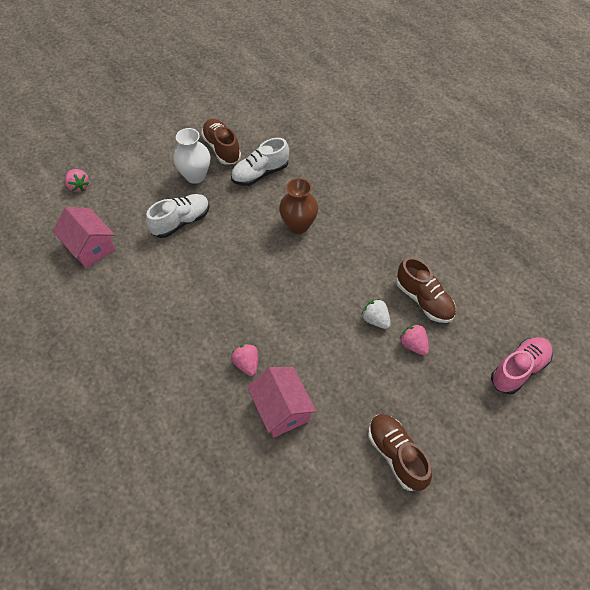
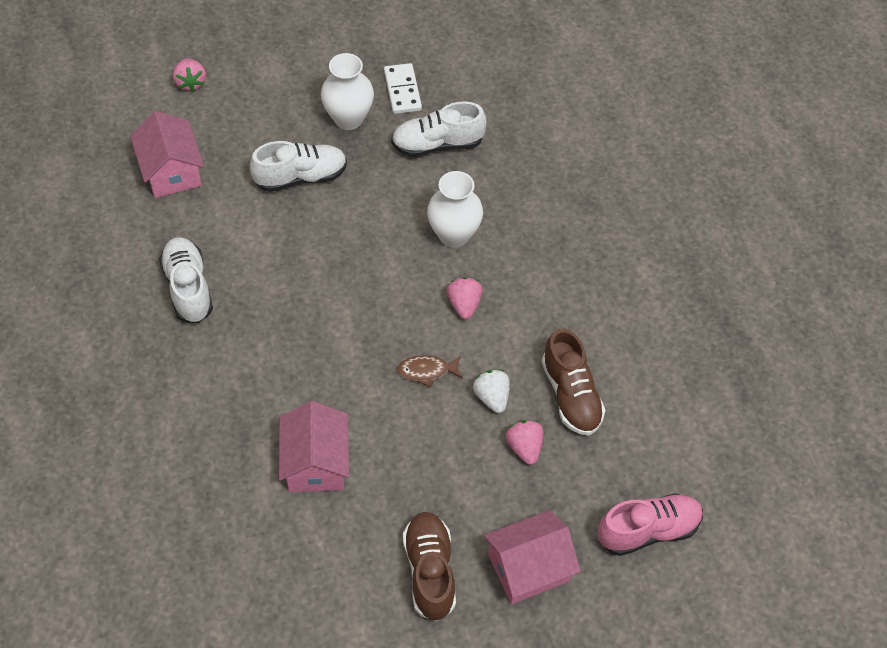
camera: 20 degrees right, 0 degrees up
(136, 321) = (188, 288): none -> white shoe
(222, 148) = (402, 91): brown shoe -> white domino
(246, 364) = (299, 392): pink strawberry -> pink strawberry (464, 305)
(298, 225) = (454, 235): brown vase -> white vase
(325, 318) = (426, 371): none -> brown fish
(459, 425) = (528, 568): none -> pink house

